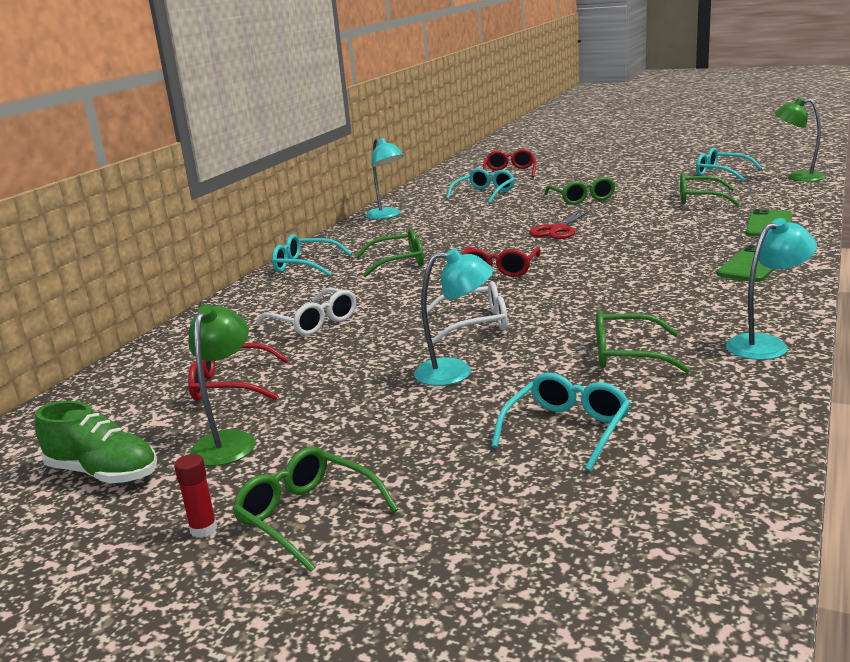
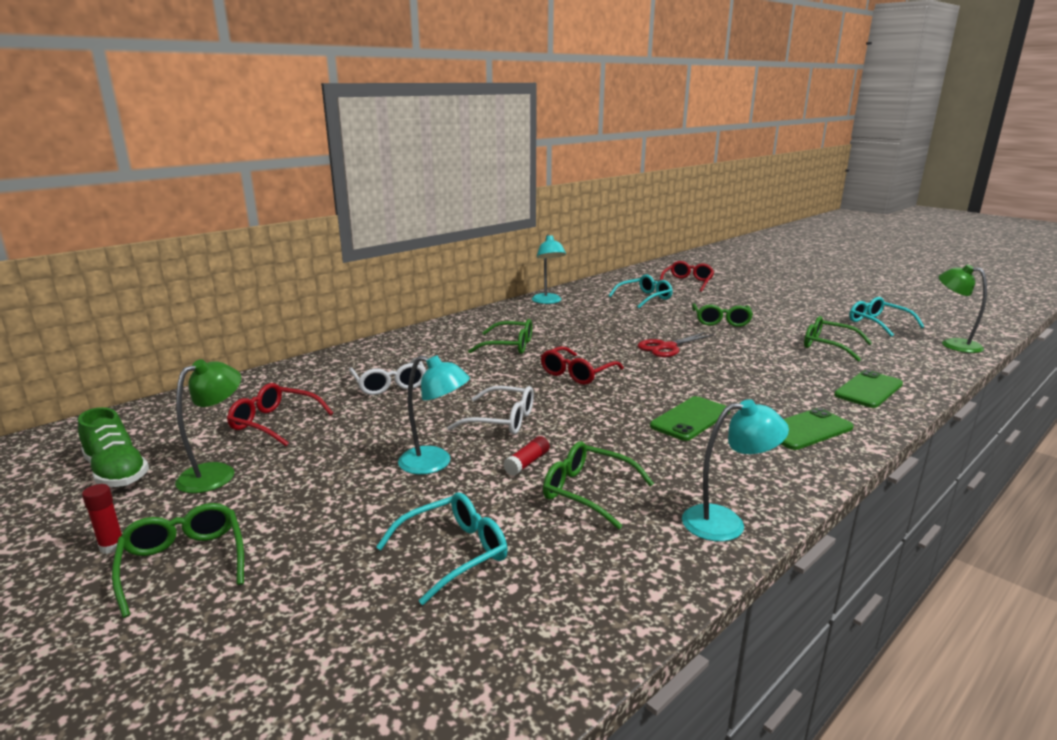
camera: 20 degrees right, 0 degrees up
(305, 265) = (440, 331): turquoise glasses -> none
(544, 349) = (527, 463): none -> red glue stick
(648, 280) = (690, 419): none -> green phone

